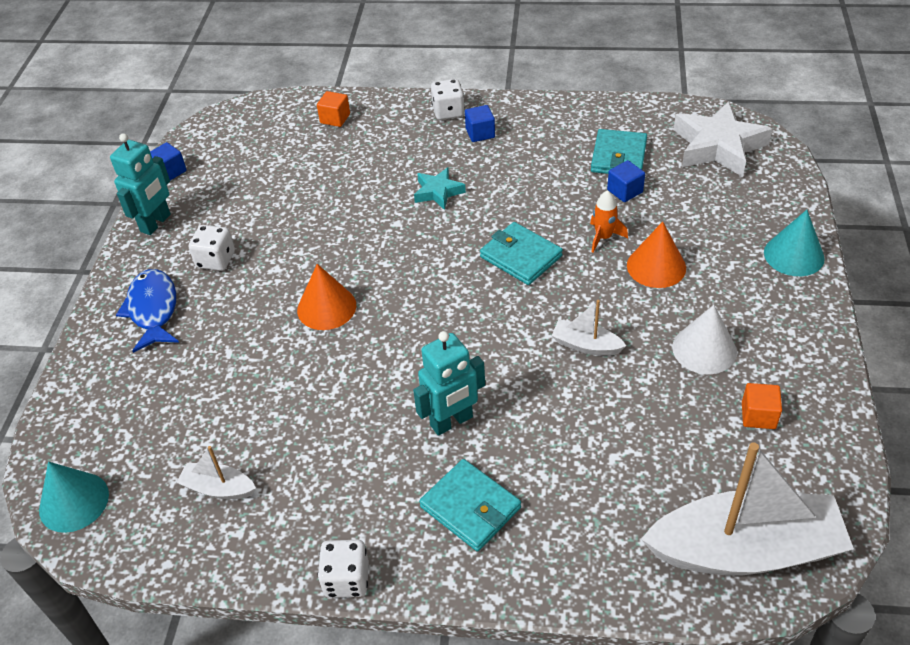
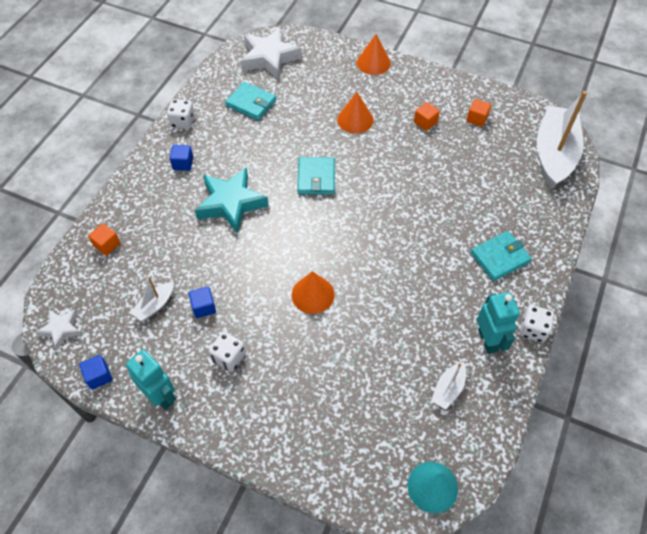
camera: 75 degrees left, 10 degrees up
(153, 310) = (263, 410): blue fish -> none
(219, 127) = (61, 329): none -> white star
(438, 192) = (231, 203): turquoise star -> turquoise star, size x1.87
(448, 112) = (147, 174): white dice -> white dice (183, 122)
(452, 422) = (436, 250): turquoise robot -> turquoise robot (488, 340)
(521, 256) = (316, 178): turquoise wallet -> turquoise wallet turned 60 degrees counterclockwise
(586, 345) = (402, 170): white boat -> white boat (155, 305)
(603, 237) = (319, 134): orange rocket -> none
(625, 191) = (284, 111): blue cube -> blue cube (204, 307)
(704, 349) = (425, 122): white cone -> orange cube
(794, 255) = (373, 63): turquoise cone -> orange cone

